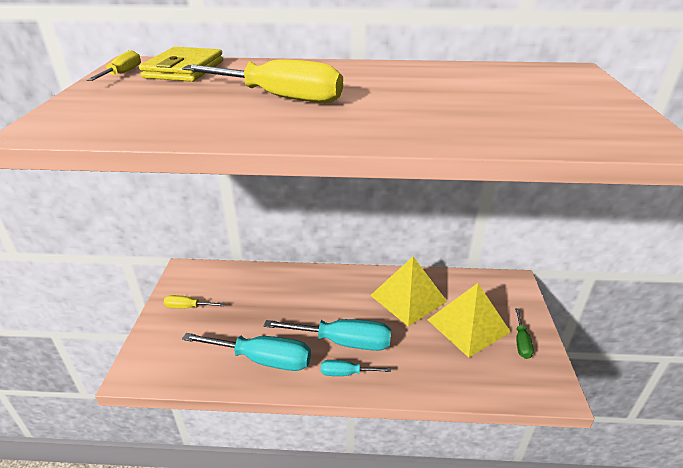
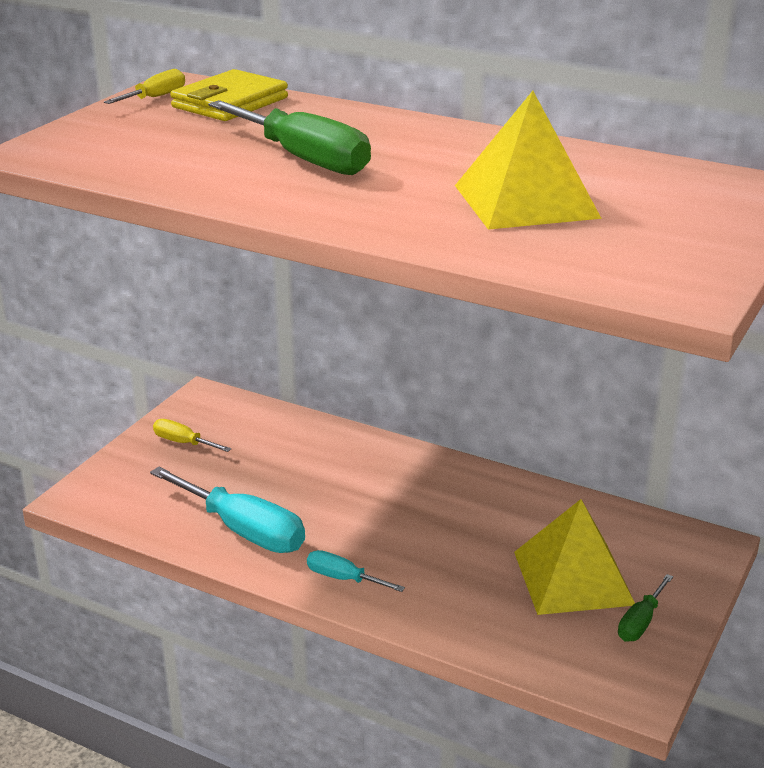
camera: 25 degrees right, 5 degrees down
(281, 98) = (304, 159): yellow screwdriver -> green screwdriver
(343, 342) = (366, 543): turquoise screwdriver -> none
(408, 298) = (508, 517): yellow pyramid -> yellow pyramid (525, 201)

